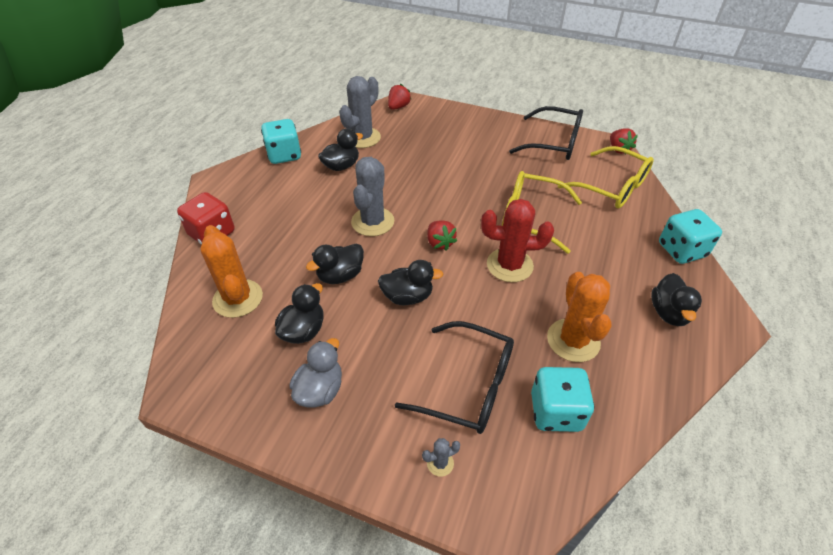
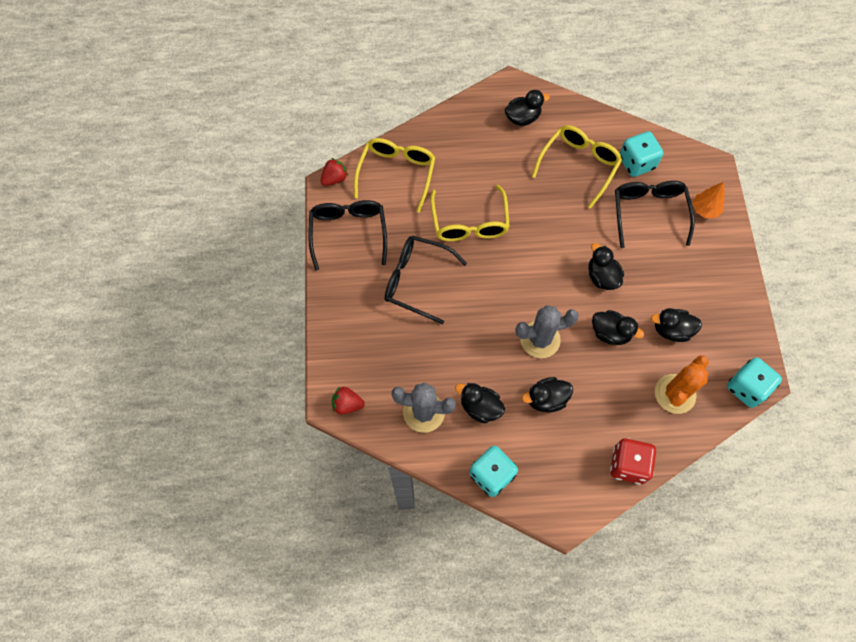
camera: 115 degrees left, 20 degrees up
(315, 205) = (546, 399): none -> black duck
(320, 390) = (705, 294): grey duck -> none
(439, 243) = (536, 277): red strawberry -> none
(440, 463) = (704, 209): grey cactus -> orange tree
(483, 167) = (417, 281): none -> black glasses
(509, 265) = (532, 221): red cactus -> none
(573, 340) = (578, 166): orange cactus -> yellow glasses
(681, 250) = (453, 117): turquoise dice -> turquoise dice (746, 388)

